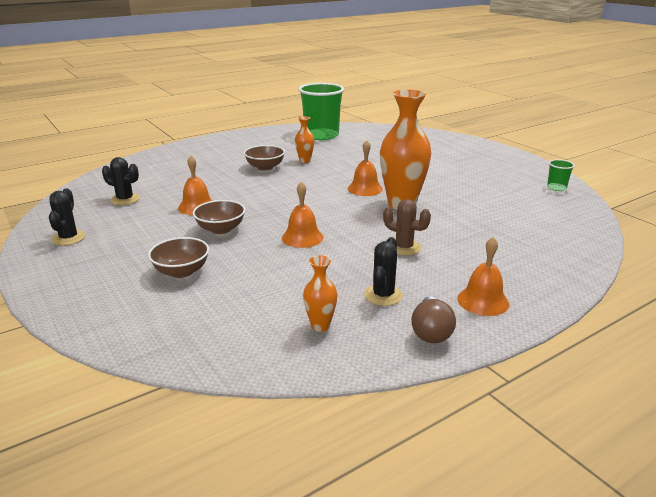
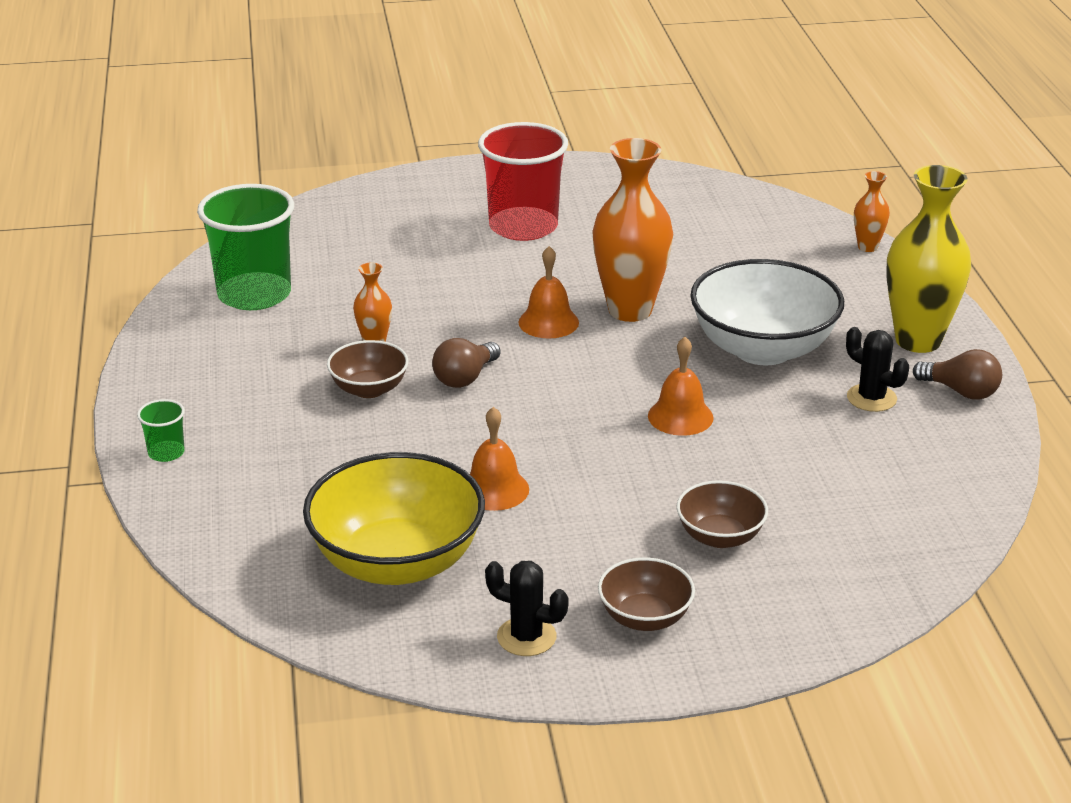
camera: 65 degrees left, 5 degrees up
(125, 199) = (397, 562): black cactus -> yellow bowl
(221, 229) = (602, 480): brown bowl -> brown bowl (645, 617)
(292, 182) = (465, 378): none -> brown light bulb
(320, 326) = (915, 457): orange vase -> orange vase (867, 247)
(404, 247) = (763, 349): brown cactus -> white bowl
(452, 166) = (523, 227): none -> red cup
(483, 301) = (918, 340): orange bell -> yellow vase
(556, 188) = (666, 184): green cup -> green cup (166, 453)

